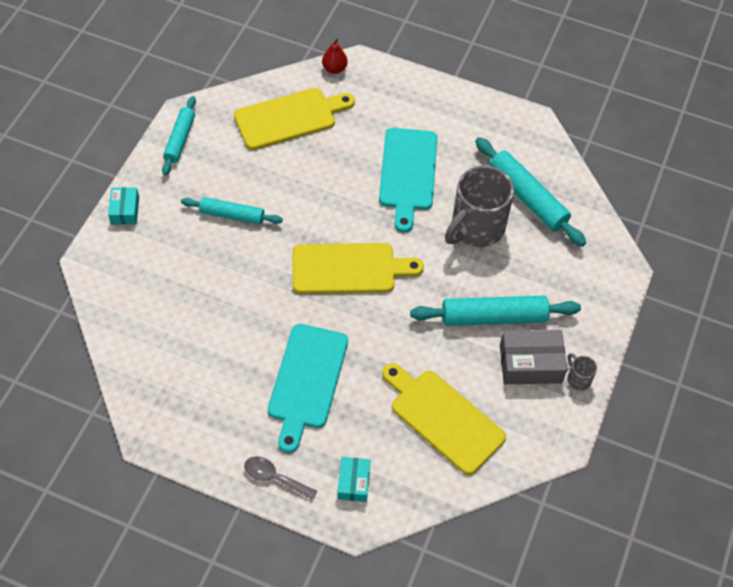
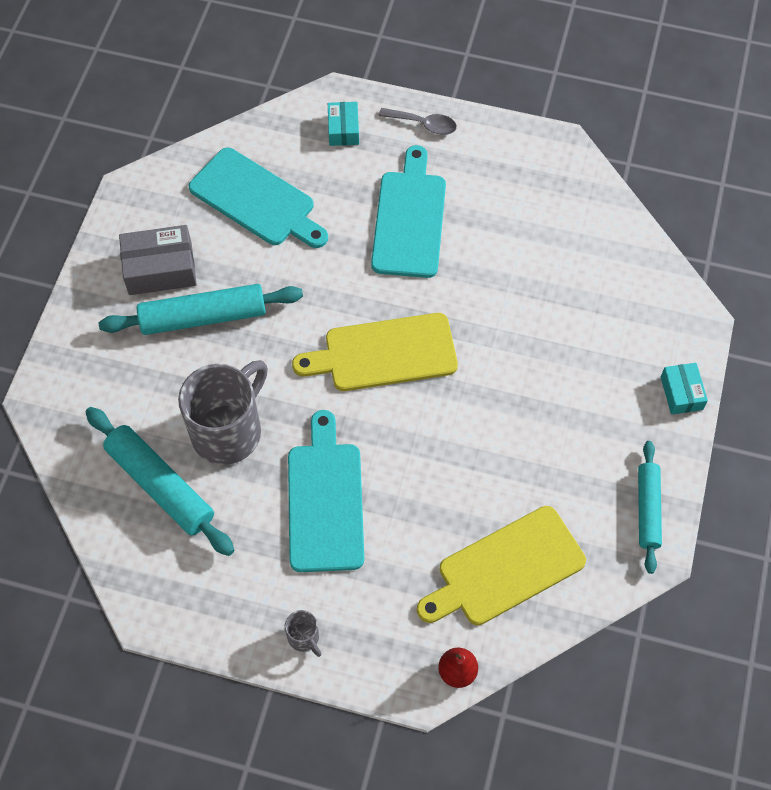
camera: 175 degrees right, 5 degrees up
(232, 215) = (545, 405): turquoise rolling pin -> none
(443, 418) = (256, 200): yellow cutting board -> turquoise cutting board
(578, 379) = (106, 259): grey mug -> grey mug (304, 637)

